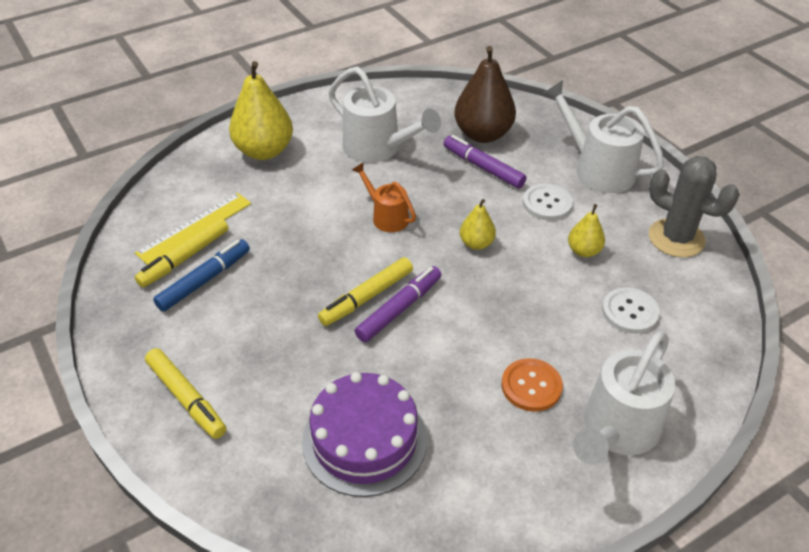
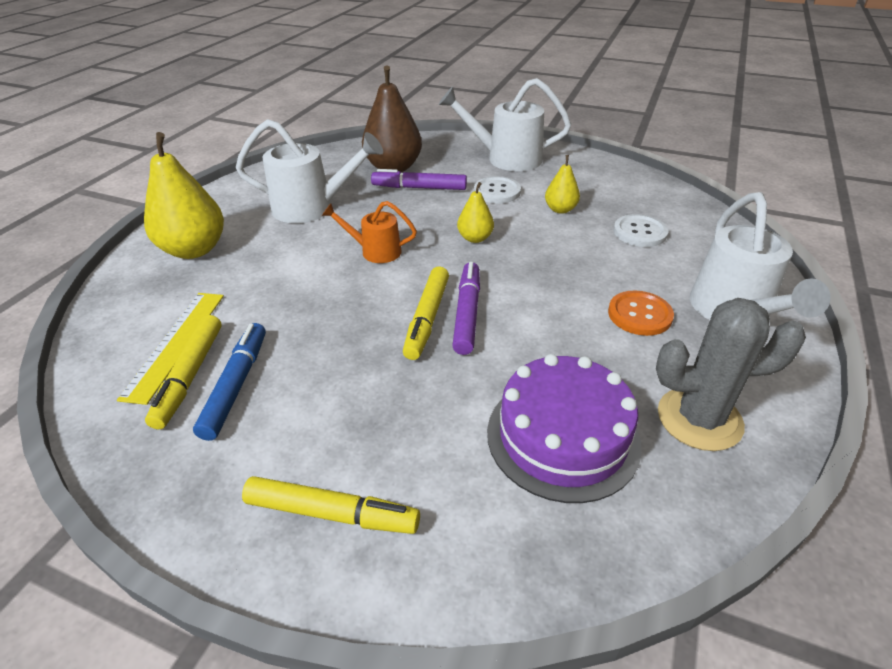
camera: 35 degrees left, 5 degrees down
(676, 238) = (610, 177): grey cactus -> grey cactus (699, 419)

